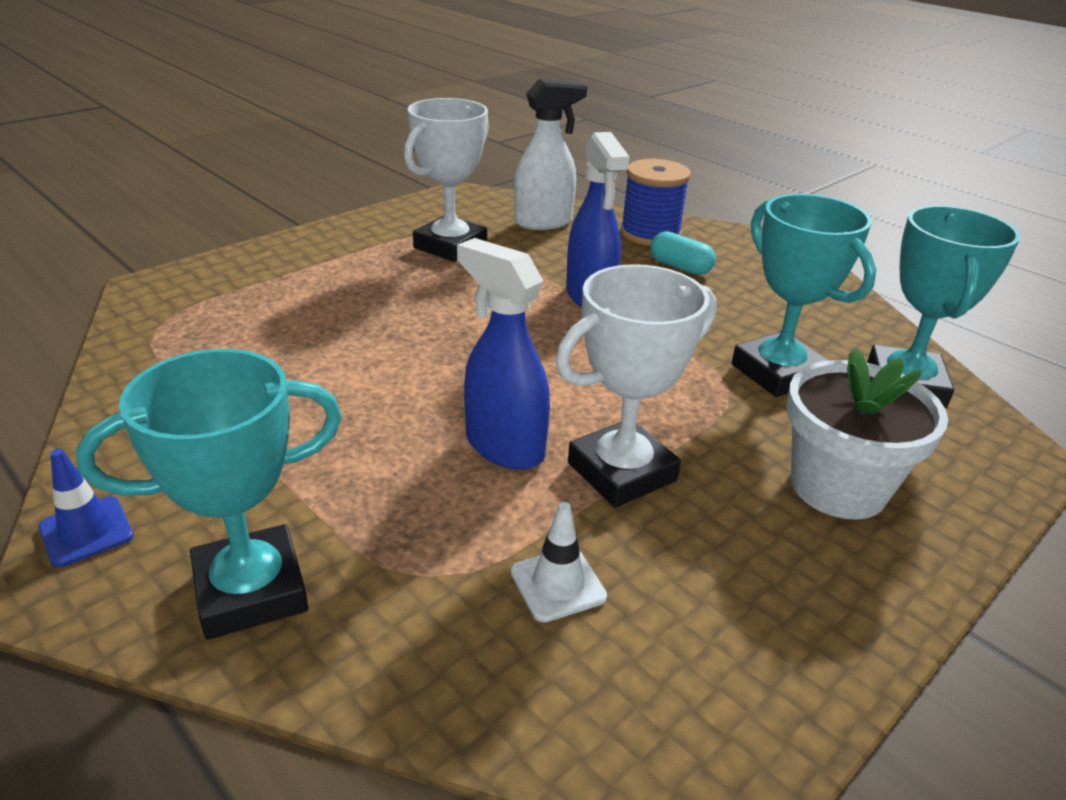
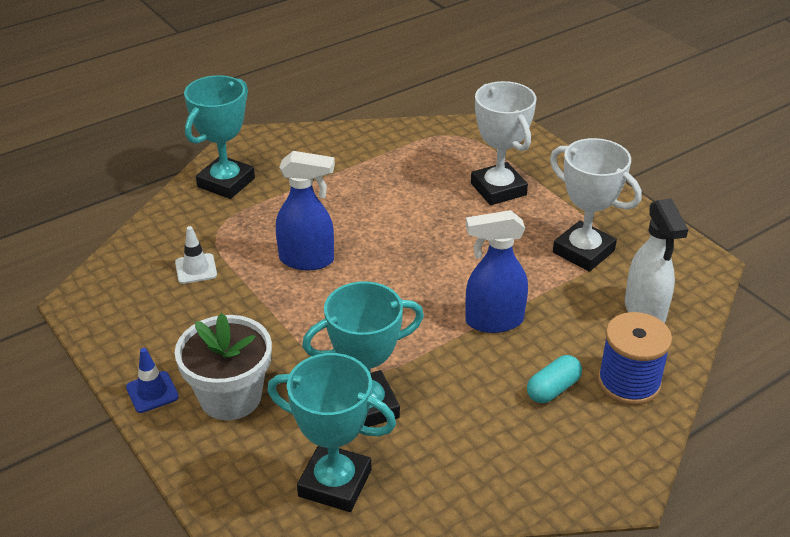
camera: 100 degrees right, 5 degrees up
(86, 531) = (277, 139): blue traffic cone -> blue traffic cone (152, 392)
(251, 591) = (226, 182): turquoise trophy -> turquoise trophy turned 45 degrees clockwise
(504, 446) = (307, 260): blue spray bottle -> blue spray bottle turned 45 degrees clockwise
(622, 472) = (272, 303): white trophy -> white trophy (498, 189)

